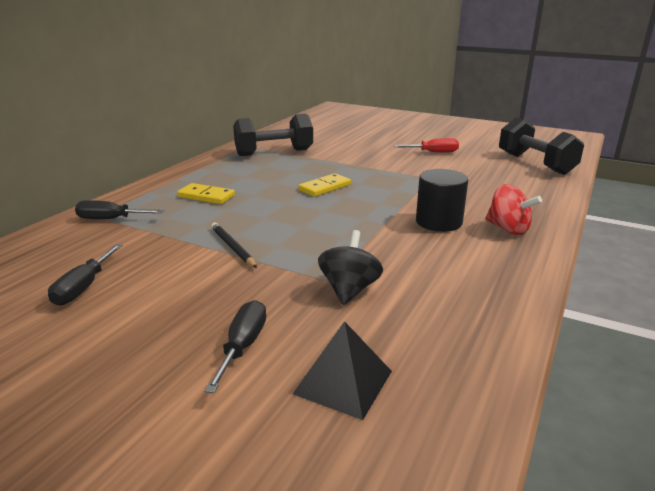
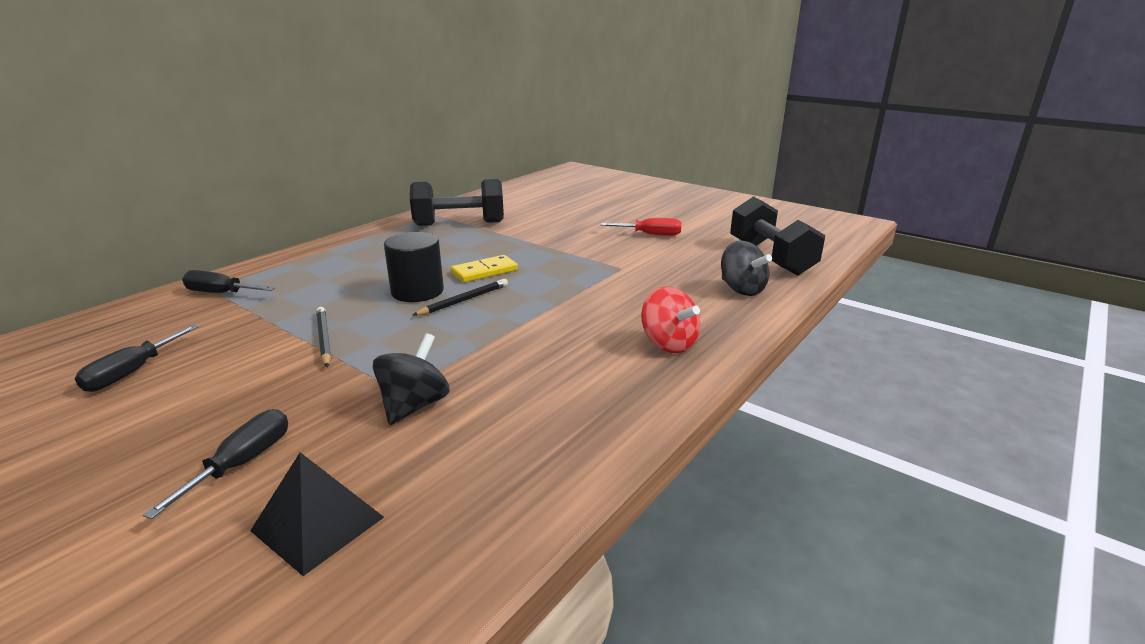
camera: 10 degrees right, 0 degrees up
(206, 196) = (343, 273): yellow domino -> none
(325, 210) = (464, 300): none -> black pencil
(438, 222) = (587, 327): black cylinder -> black cylinder (417, 291)
(531, 187) = (741, 289): none -> black spinning top

